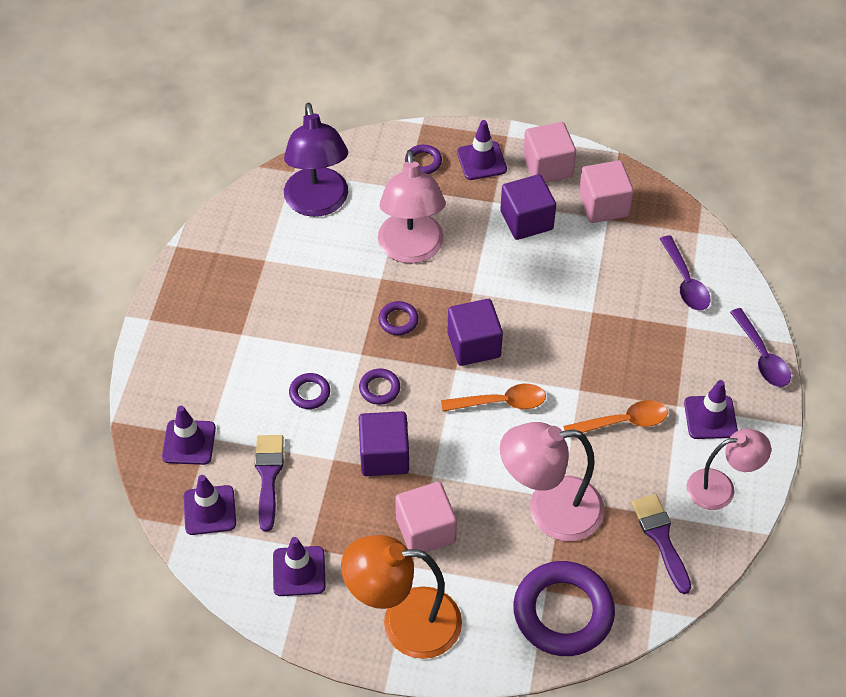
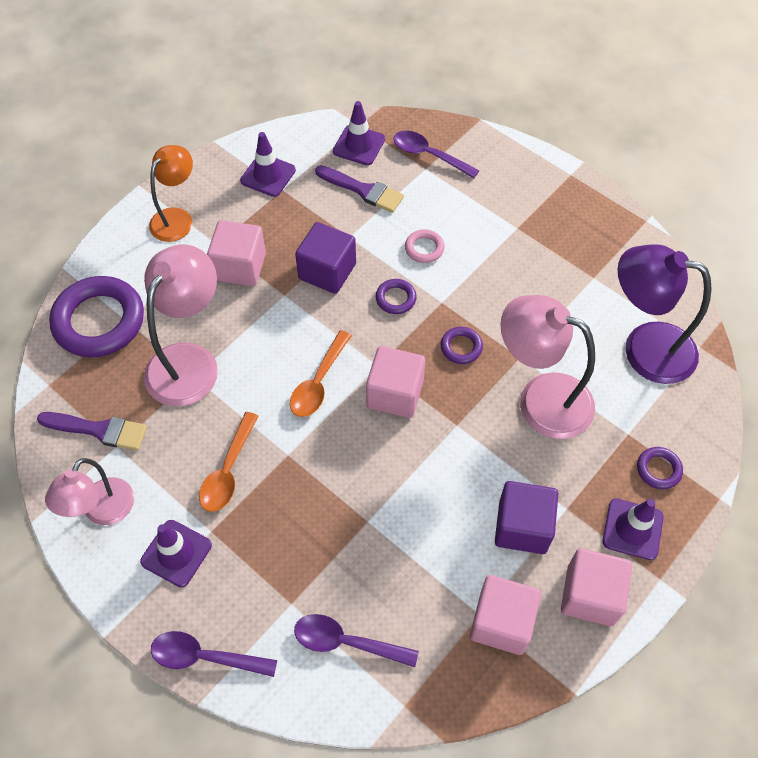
camera: 120 degrees right, 5 degrees up
(189, 442) = (429, 155): purple traffic cone -> purple spoon
(309, 393) = (424, 248): purple ring -> pink ring
(404, 622) = (177, 218): orange lamp -> orange lamp, size x0.65
(474, 345) = (395, 394): purple cube -> pink cube

